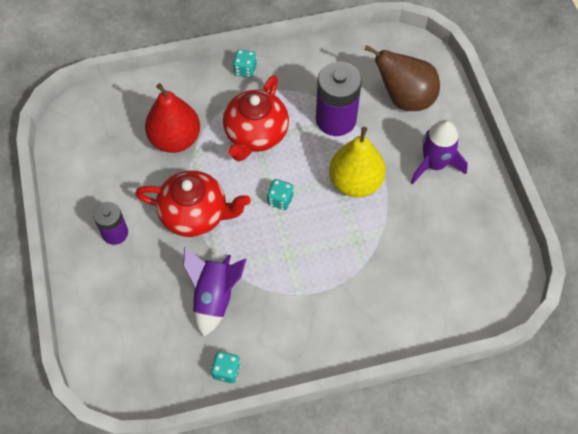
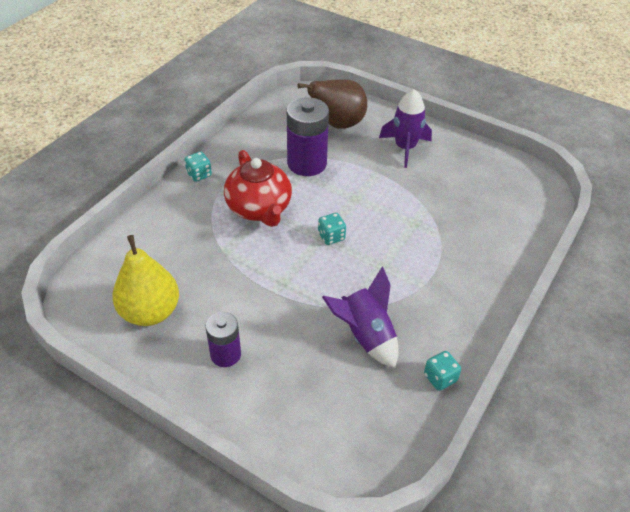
camera: 45 degrees left, 15 degrees down
(175, 139) = (197, 253): red pear -> none
(195, 214) = (278, 292): red teapot -> none
(355, 182) = (369, 191): yellow pear -> yellow pear (150, 312)

